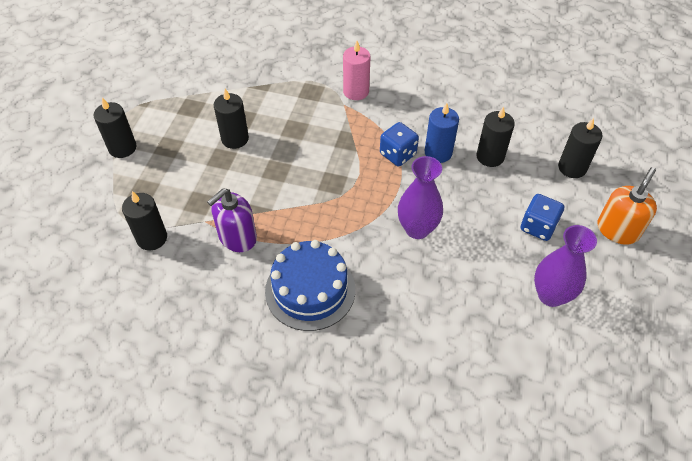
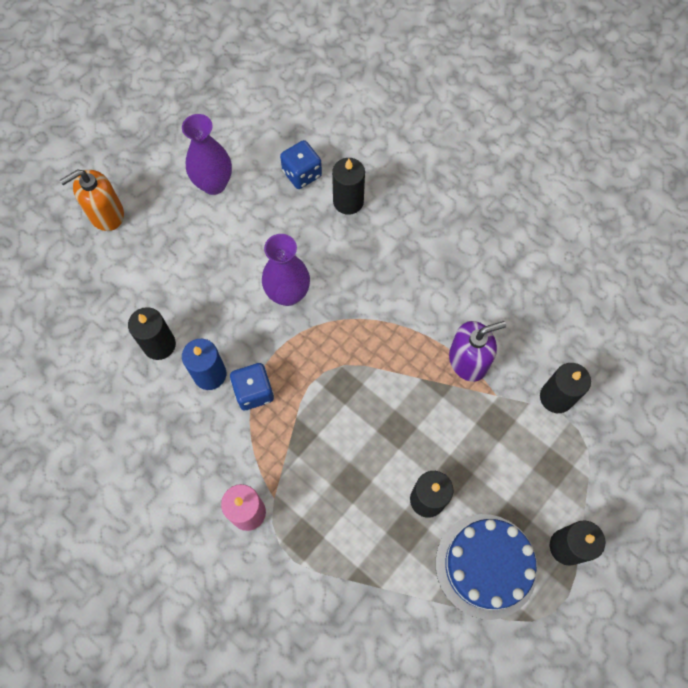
camera: 155 degrees left, 15 degrees up
(310, 290) = (419, 275): blue cake -> blue cake (486, 565)
(538, 226) = (174, 247): blue dice -> blue dice (302, 174)
(572, 168) = (88, 294): black candle -> black candle (348, 201)

